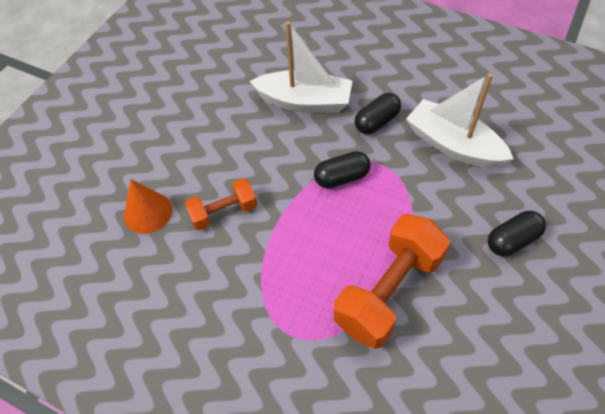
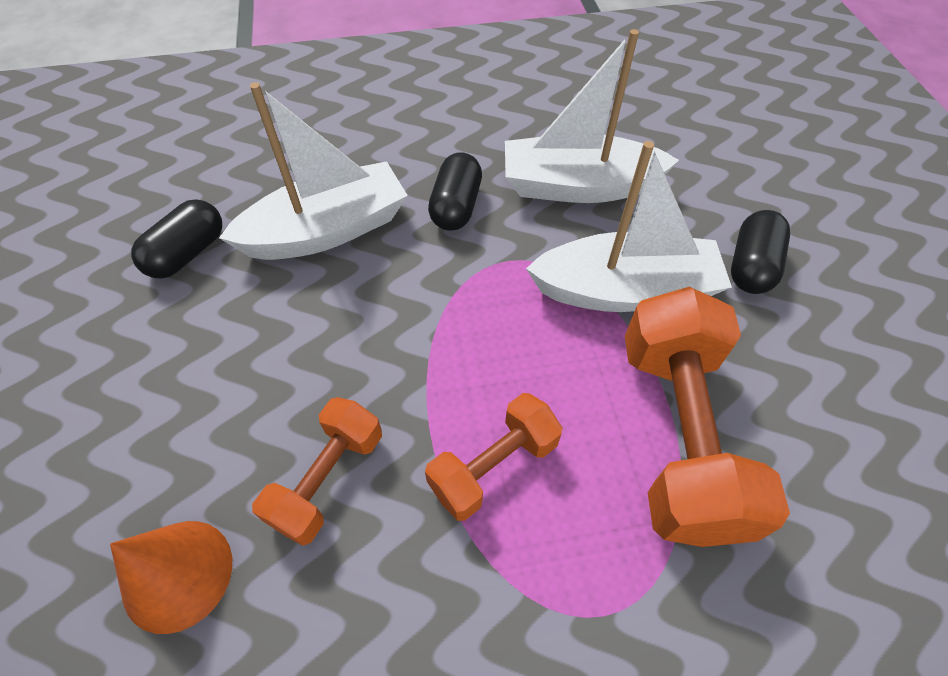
camera: 40 degrees left, 0 degrees up
(293, 250) = (493, 466): none -> orange dumbbell
(341, 178) = (473, 309): black capsule -> black capsule (188, 253)
(427, 212) = (625, 290): none -> white boat

